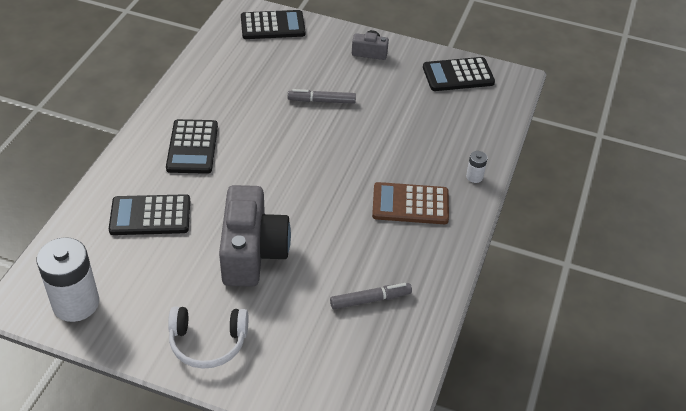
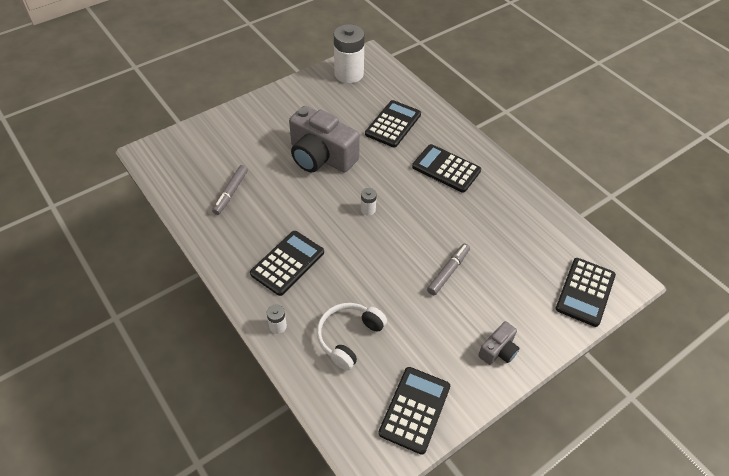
camera: 125 degrees right, 5 degrees up
(208, 342) = (273, 111): white headphones -> white headphones (349, 337)
(297, 179) = (368, 210): none -> white battery
(410, 204) = (287, 263): brown calculator -> black calculator

